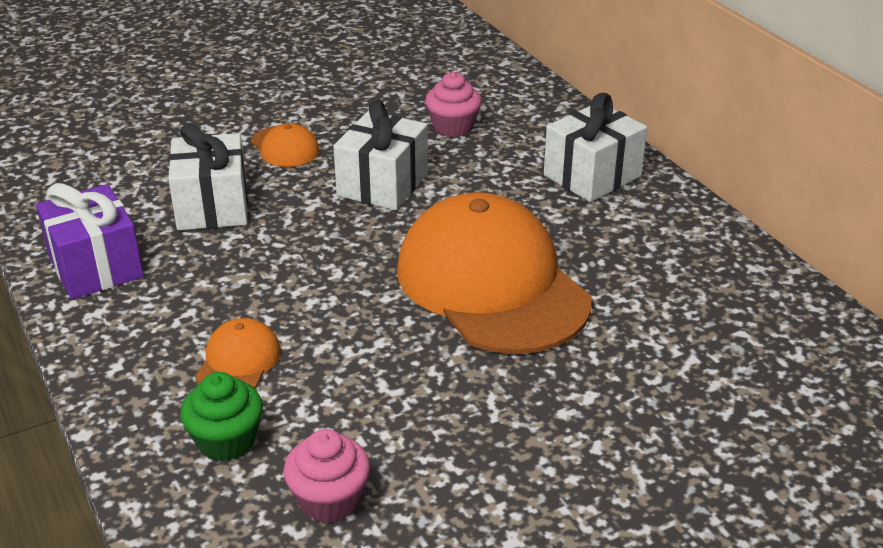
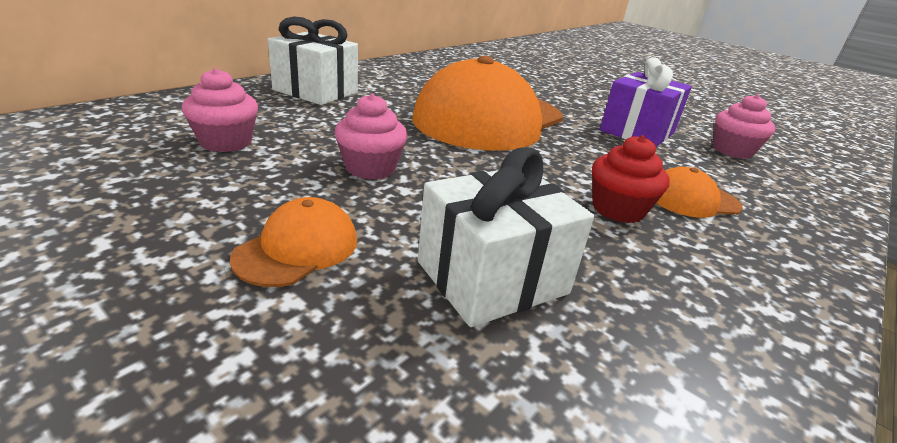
camera: 115 degrees left, 5 degrees down
(95, 267) = (717, 349): purple gift -> purple gift (637, 132)
(226, 441) = (758, 189): green cupcake -> none
(251, 298) = (618, 209): none -> red cupcake
(382, 184) = (370, 168): white gift -> pink cupcake

